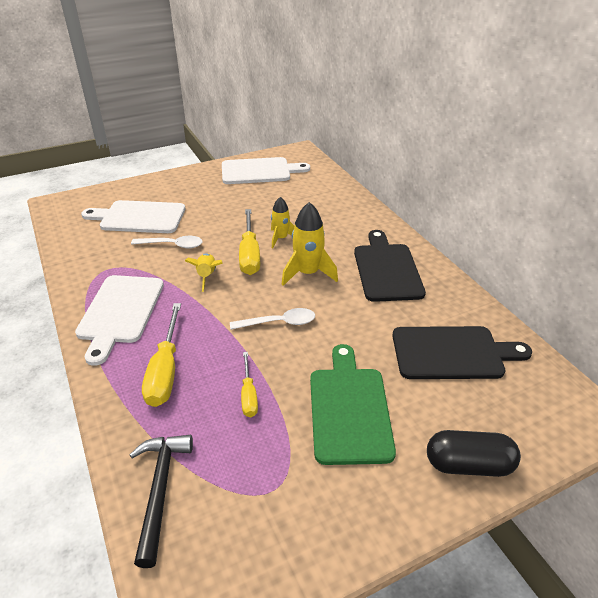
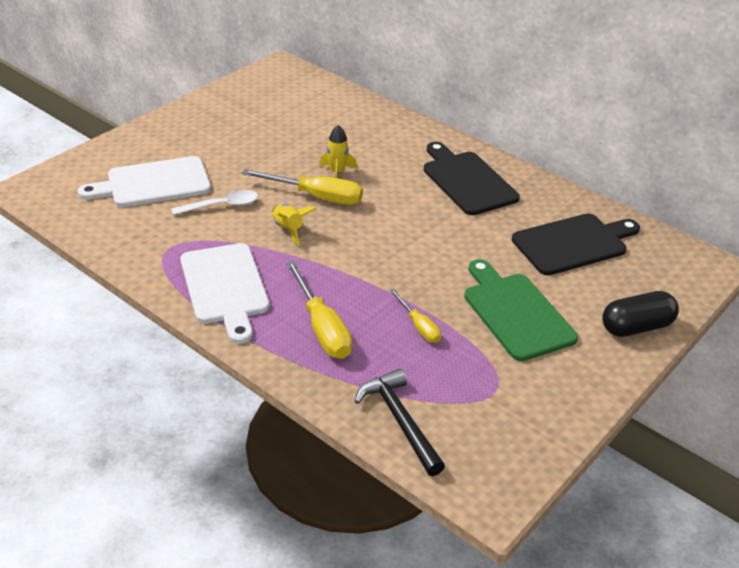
camera: 25 degrees left, 0 degrees up
(249, 254) = (316, 197): yellow screwdriver -> yellow screwdriver turned 45 degrees counterclockwise
(259, 171) = (252, 100): white cutting board -> none
(279, 323) = (399, 257): white spoon -> none
(308, 273) = (392, 202): yellow rocket -> none

